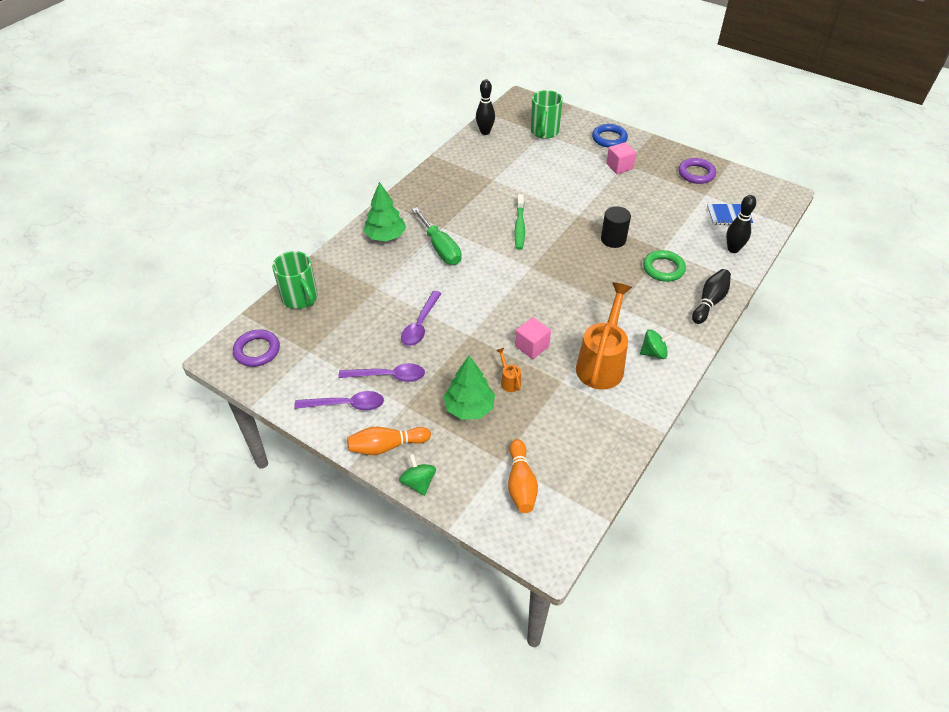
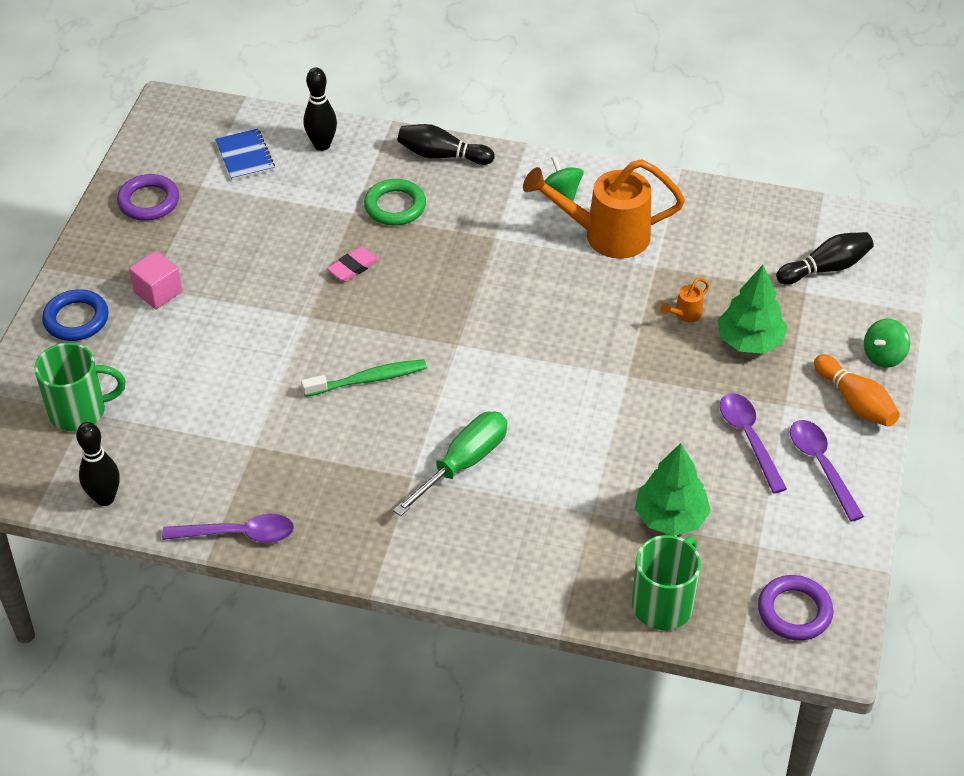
camera: 110 degrees left, 0 degrees up
(385, 236) = (467, 546): green tree -> green tree (670, 517)
(420, 325) = (638, 435): purple spoon -> purple spoon (239, 534)
(521, 483) = (825, 268): orange bowling pin -> black bowling pin
(532, 346) = (613, 307): pink cube -> none
(613, 239) = (353, 267): black cylinder -> pink eraser

